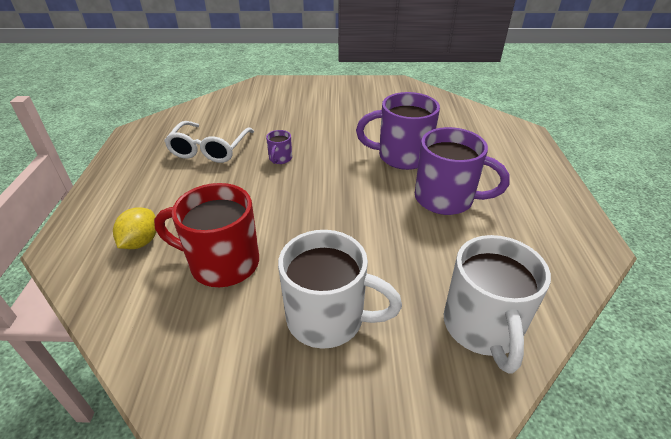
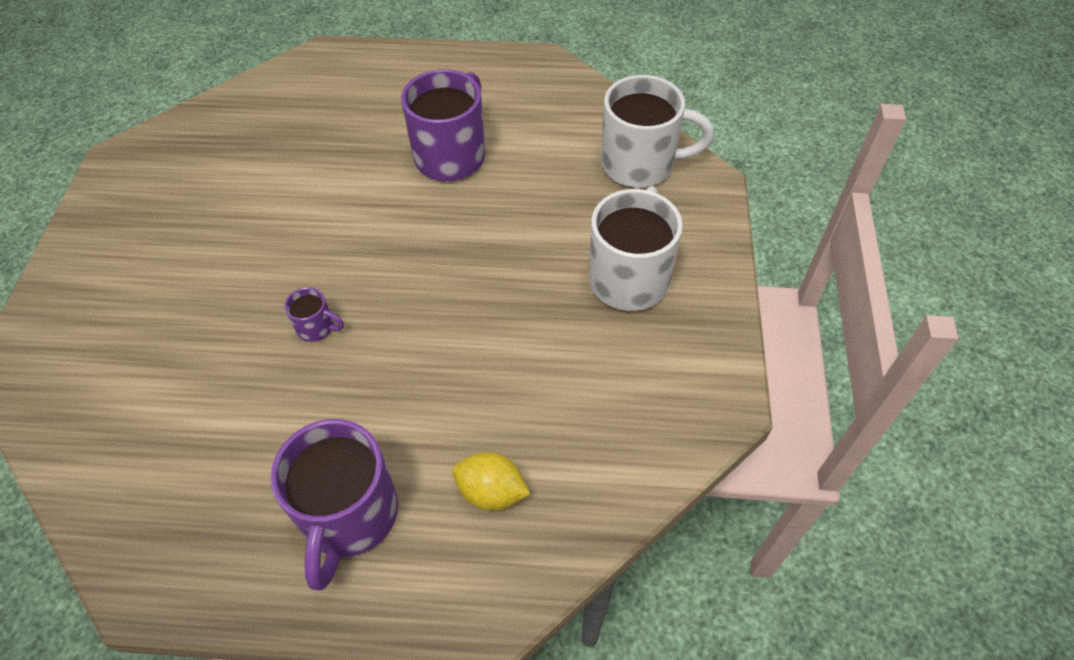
camera: 85 degrees left, 15 degrees up
(209, 150) = (258, 434): white glasses -> none
(222, 263) = (542, 383): red mug -> none
(401, 156) = (349, 184): purple mug -> purple mug (349, 516)

